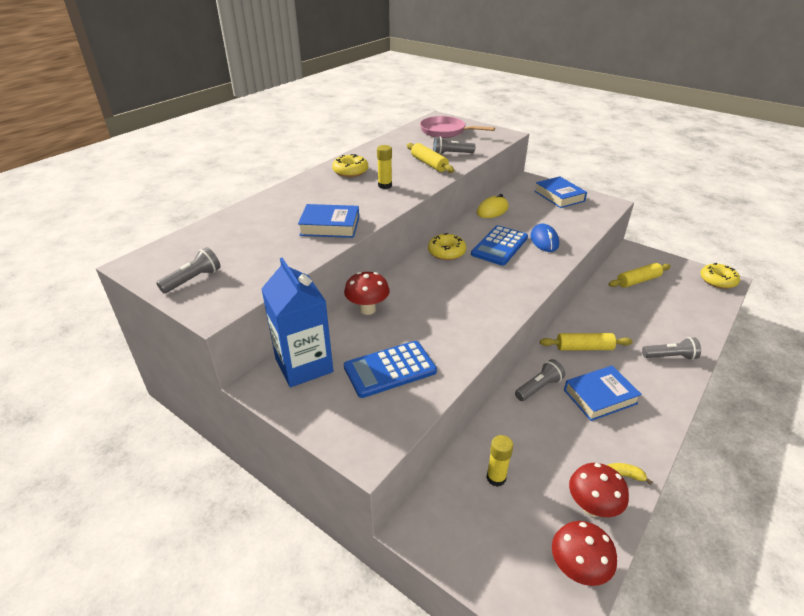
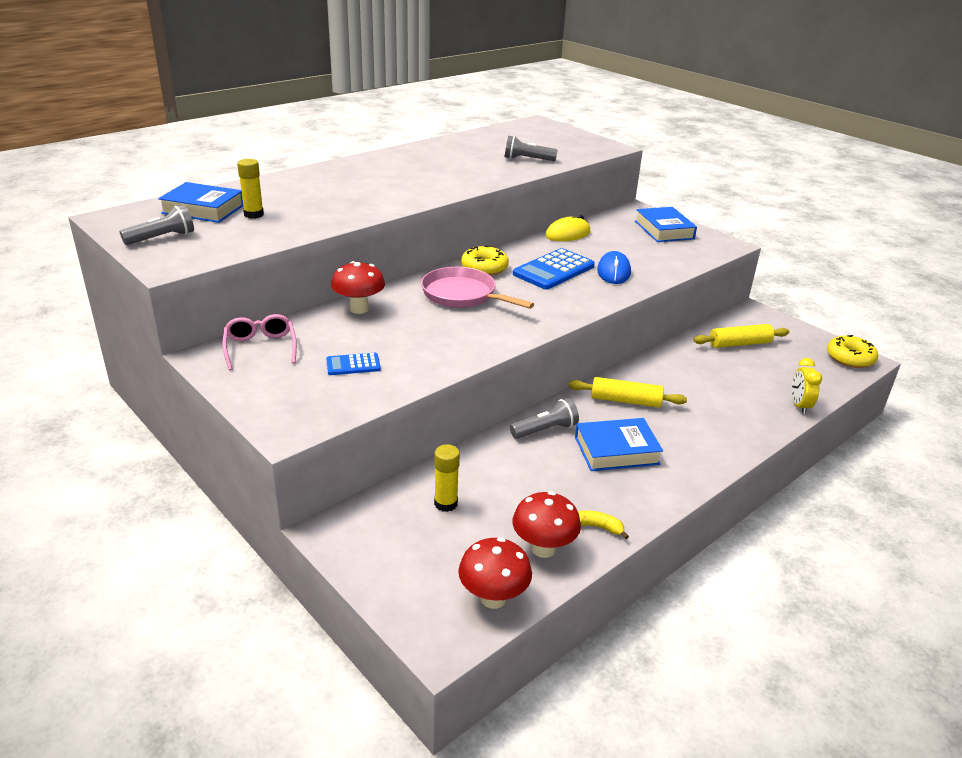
camera: 10 degrees right, 5 degrees down
(304, 365) = (260, 348): blue carton -> pink glasses
(330, 226) = (337, 210): blue book -> blue book (203, 209)
(350, 171) = (393, 163): yellow donut -> none
(385, 186) = (425, 181): yellow glue stick -> yellow glue stick (253, 214)
(390, 369) = (353, 365): blue calculator -> blue calculator, size x0.53
(429, 164) = (492, 166): yellow rolling pin -> none
(445, 131) = (536, 137): pink pan -> pink pan (463, 295)
(670, 356) = (732, 426): grey flashlight -> none
(706, 329) = (799, 406): none -> yellow clock

